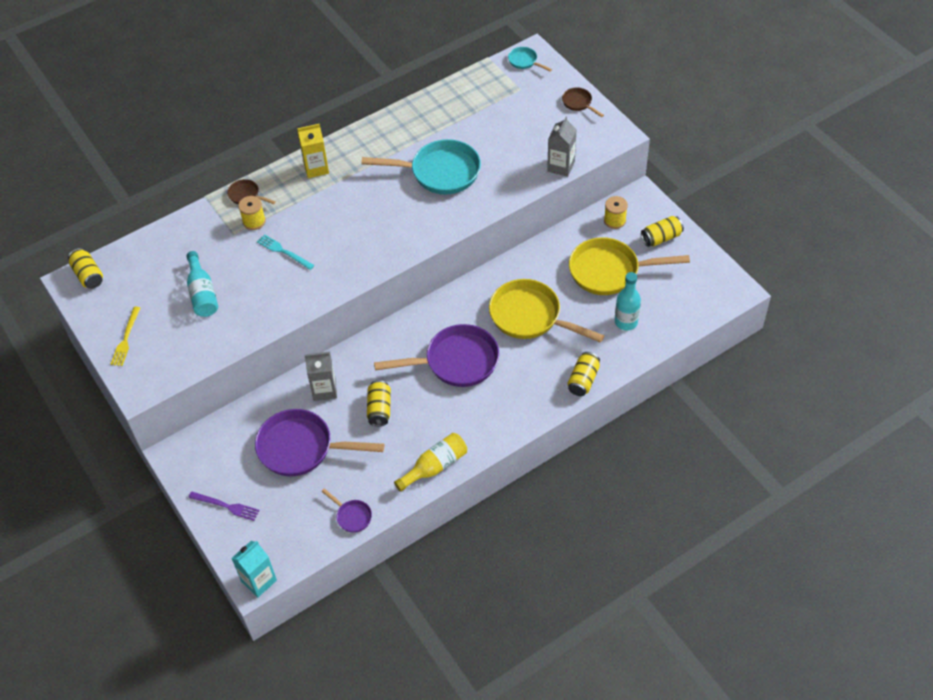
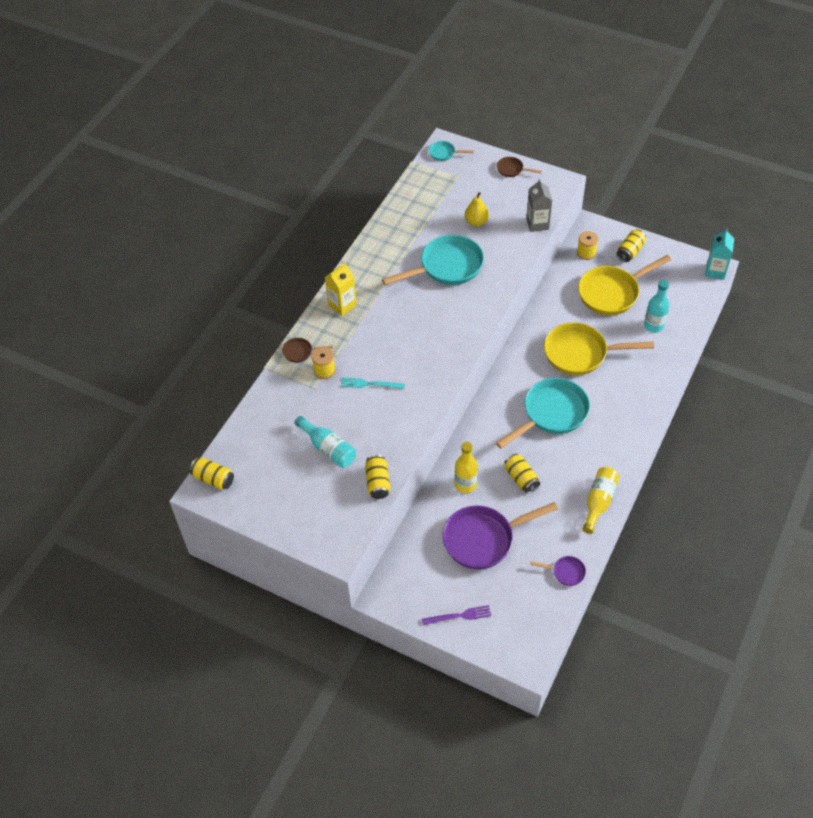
camera: 30 degrees left, 0 degrees up
(126, 338) = (291, 516): yellow fork -> none
(259, 581) = (533, 661): turquoise carton -> turquoise carton (715, 271)
(324, 390) = (465, 484): grey carton -> yellow bottle
(456, 362) = (551, 414): purple pan -> turquoise pan
(502, 141) = (476, 222): none -> yellow pear
(583, 380) = (656, 383): yellow can -> yellow can (378, 482)

